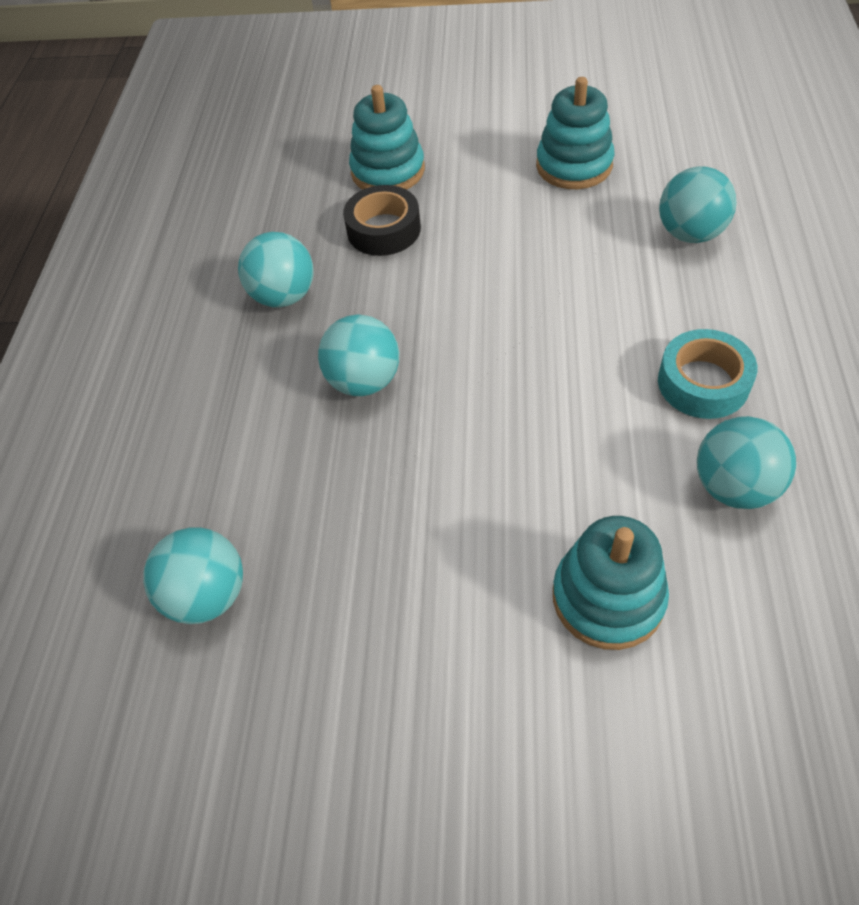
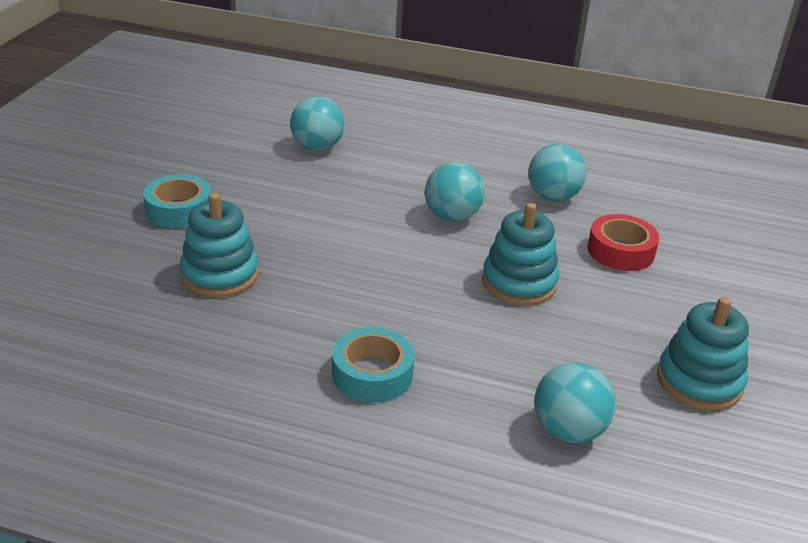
camera: 95 degrees right, 20 degrees down
(383, 229) = (620, 251): black tape -> red tape
(388, 171) = (705, 266): turquoise stacking toy -> turquoise stacking toy (519, 283)
(469, 731) = (179, 210): none -> turquoise tape
(734, 486) = (265, 356): turquoise ball -> none

